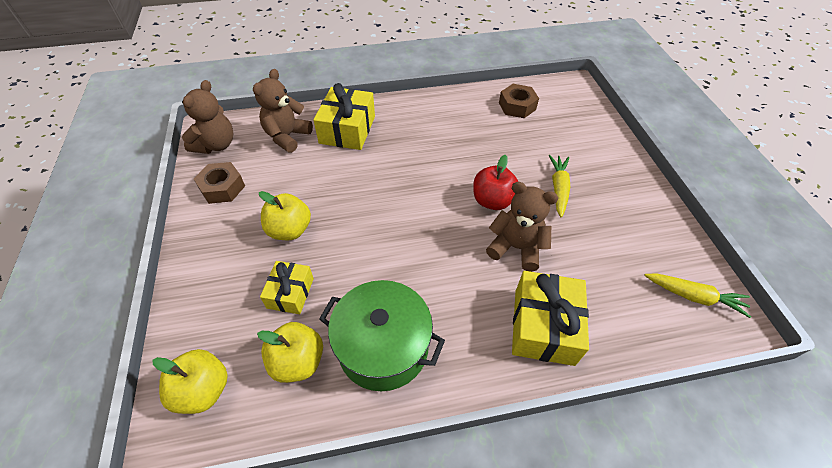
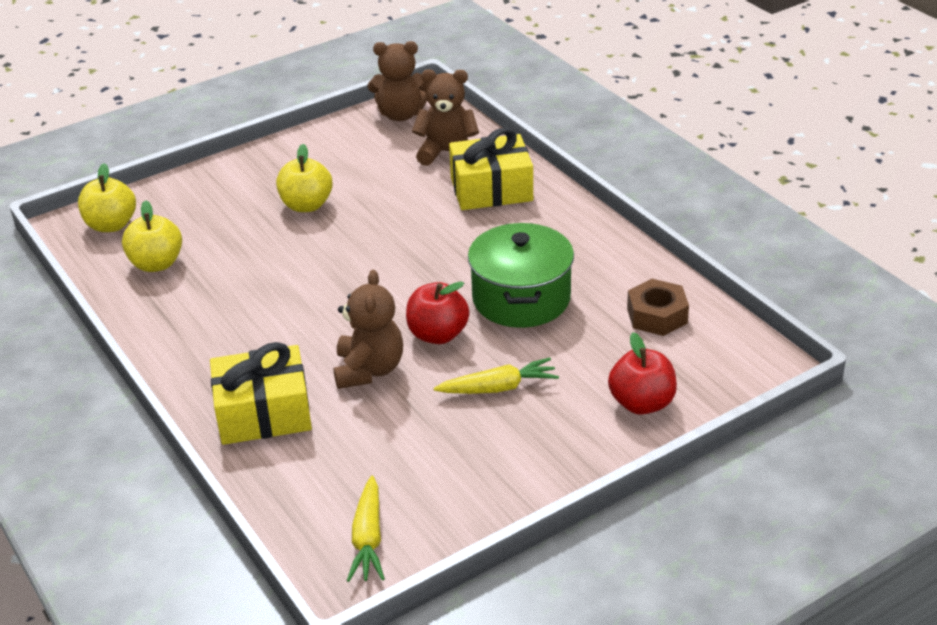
camera: 70 degrees right, 15 degrees down
(222, 188) = (340, 144): brown nut -> none
(290, 293) = (228, 233): yellow gift -> none
(383, 347) = (192, 309): green pot -> green pot (521, 298)
(592, 136) = (641, 403): none -> red apple

